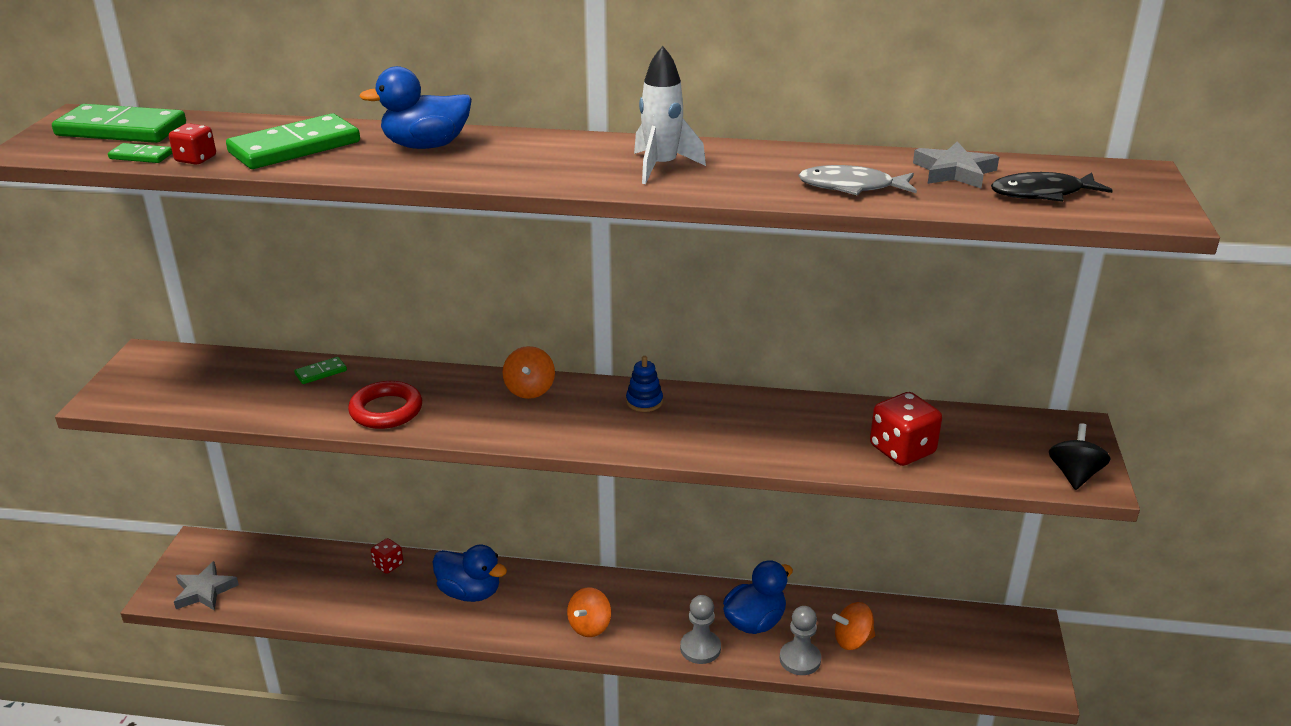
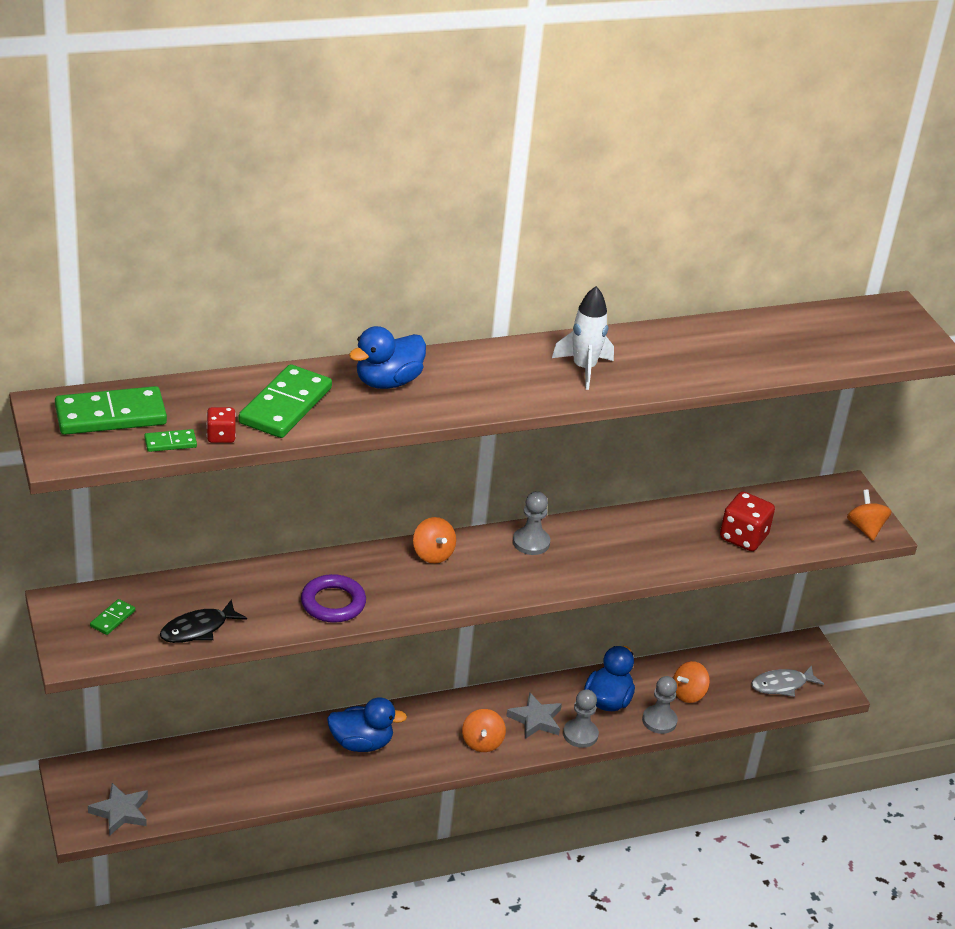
camera: 30 degrees left, 5 degrees up
(321, 372) = (242, 581): green domino -> green domino (113, 619)
(386, 410) = (333, 603): red ring -> purple ring
(388, 565) = (270, 740): red dice -> none
(644, 401) = (531, 542): blue stacking toy -> grey pawn
(851, 187) = (727, 362): grey fish -> grey fish (782, 685)
(954, 172) = (781, 332): grey star -> grey star (535, 719)
(1042, 193) = (849, 343): black fish -> black fish (198, 629)
(1074, 475) = (865, 528): black spinning top -> orange spinning top

